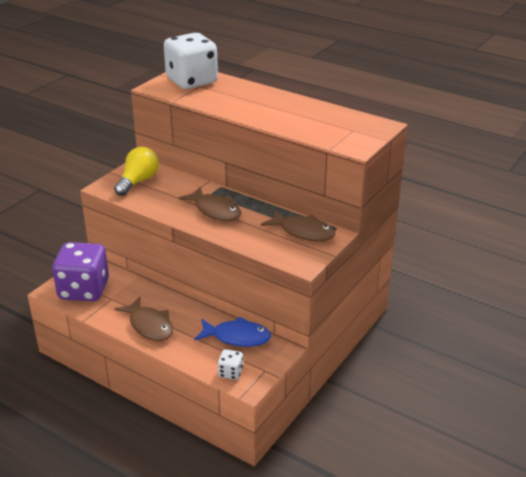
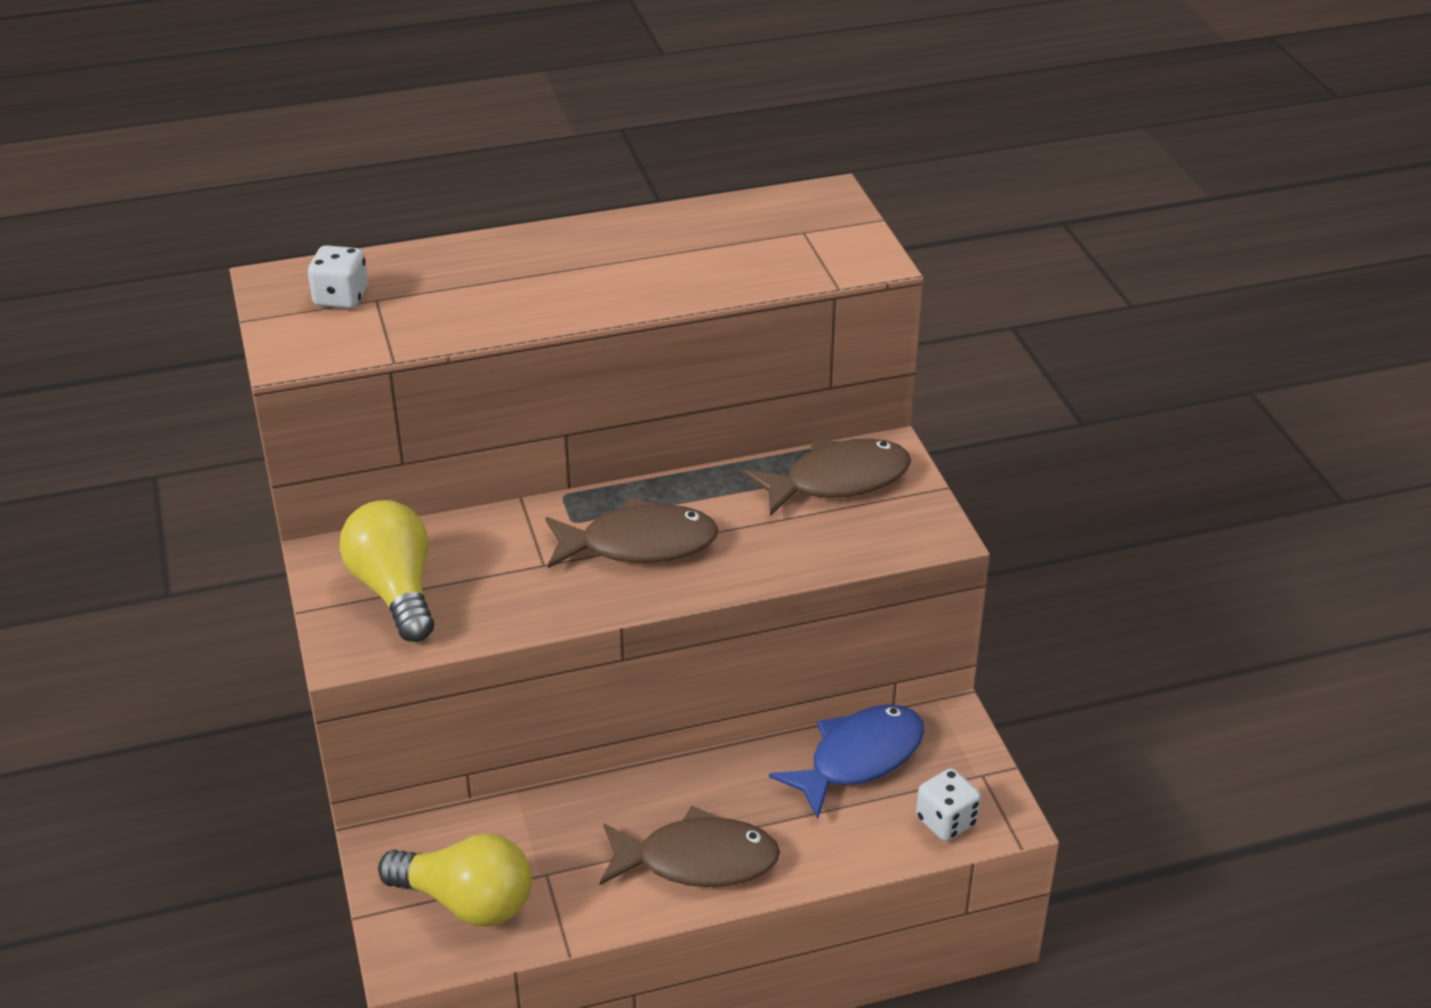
camera: 50 degrees left, 5 degrees up
(84, 290) = (467, 902): purple dice -> yellow light bulb
(192, 81) = (341, 298): white dice -> white dice, size x0.43

